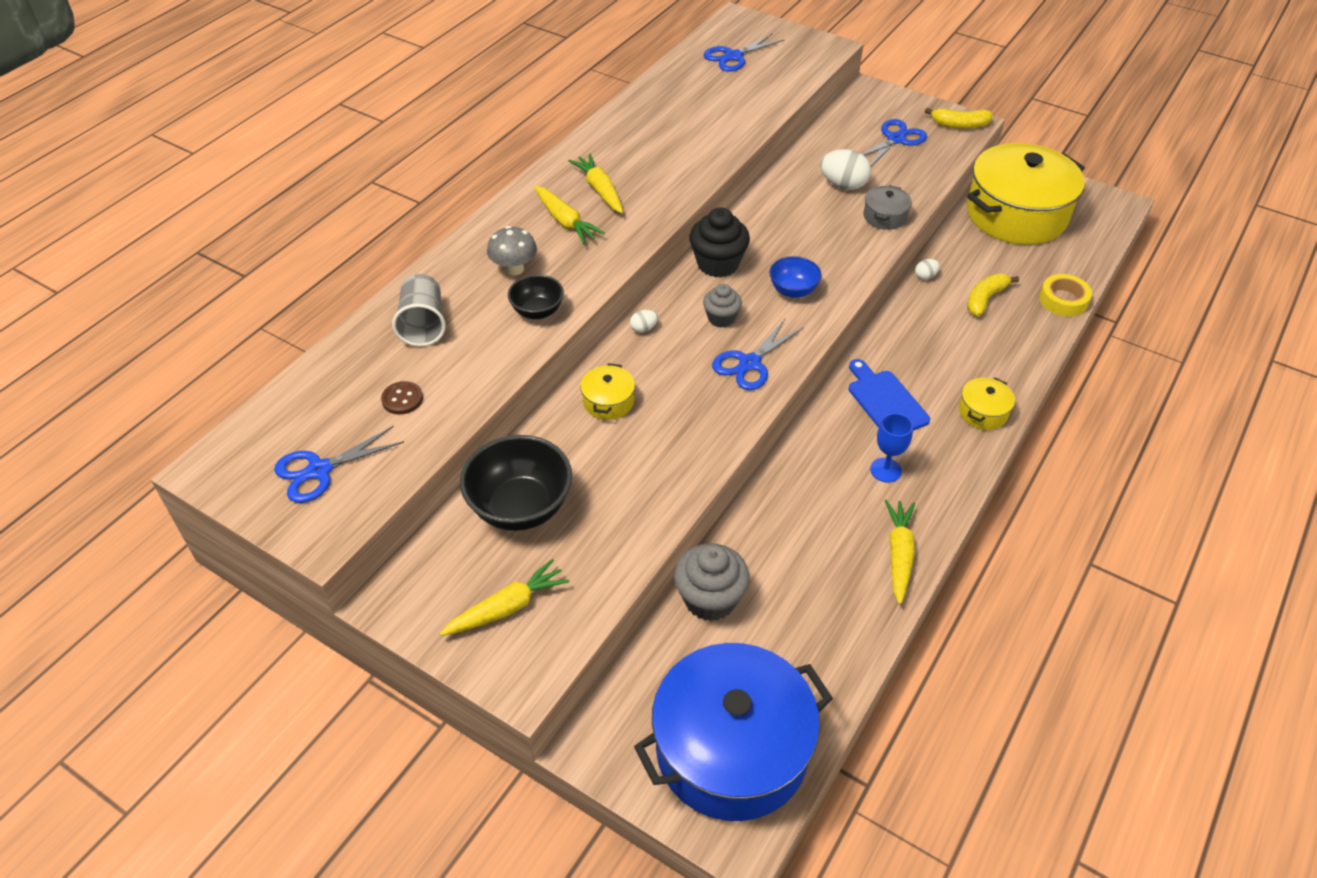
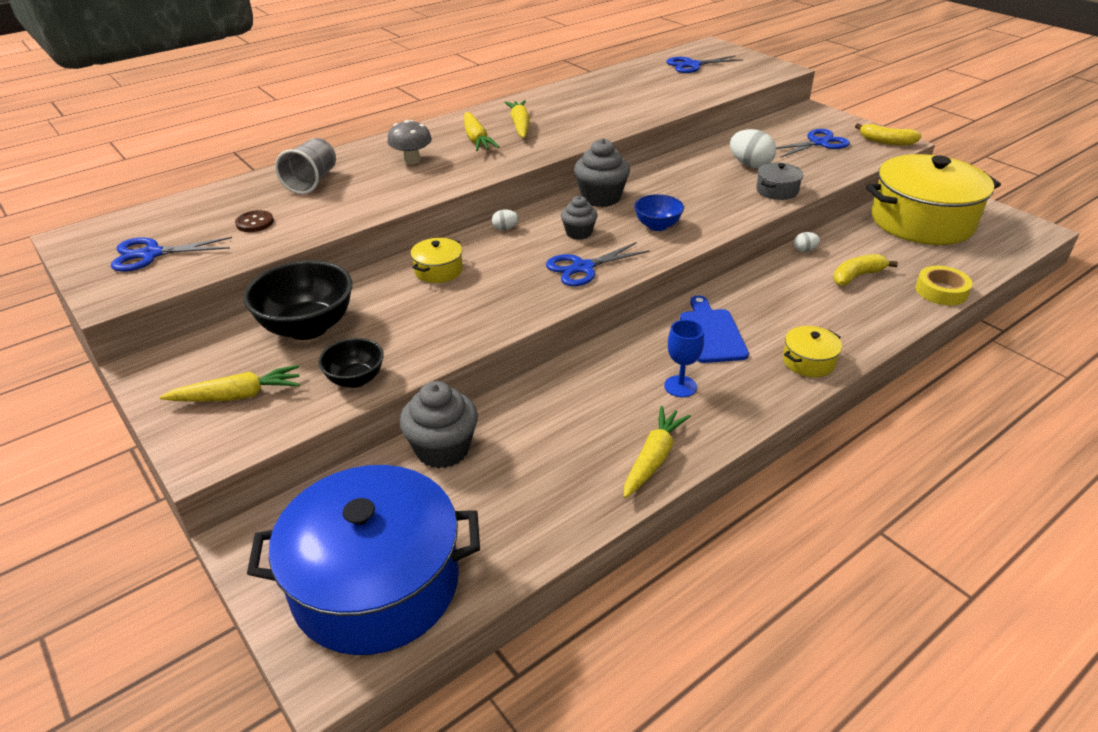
camera: 20 degrees right, 10 degrees down
(537, 311) = (408, 188): black bowl -> black bowl (355, 379)
(718, 264) = (601, 198): black cupcake -> grey cupcake

